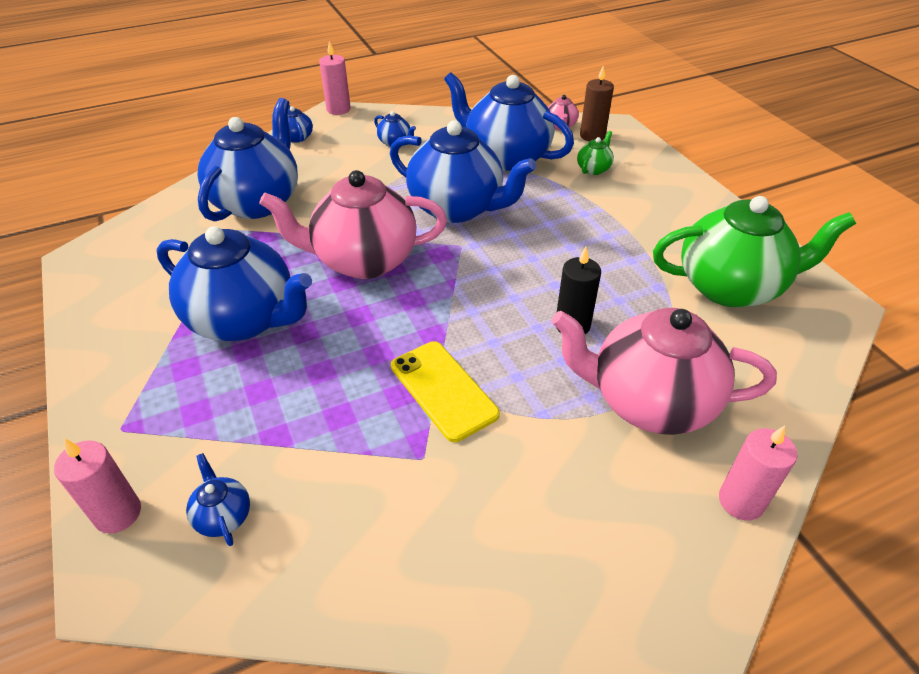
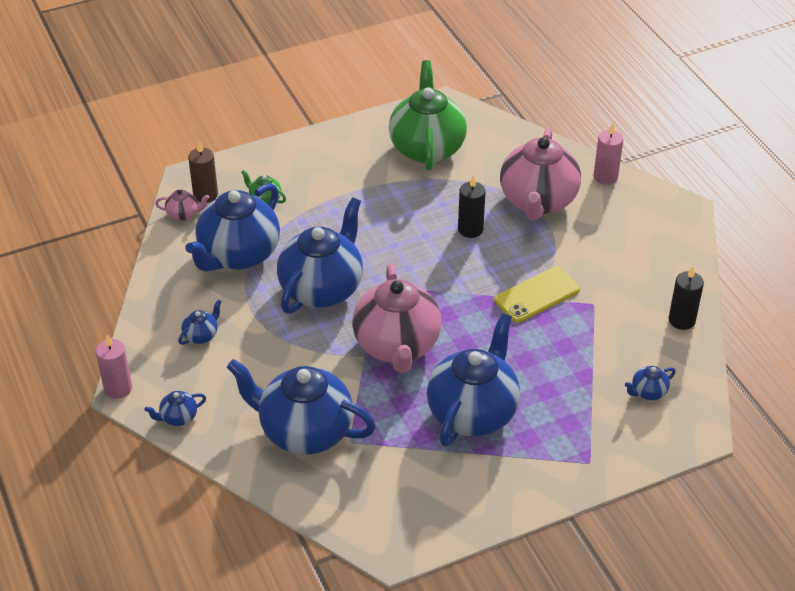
camera: 90 degrees left, 0 degrees up
(118, 513) = (654, 445): pink candle -> none
(375, 589) = (681, 320): none -> black candle

